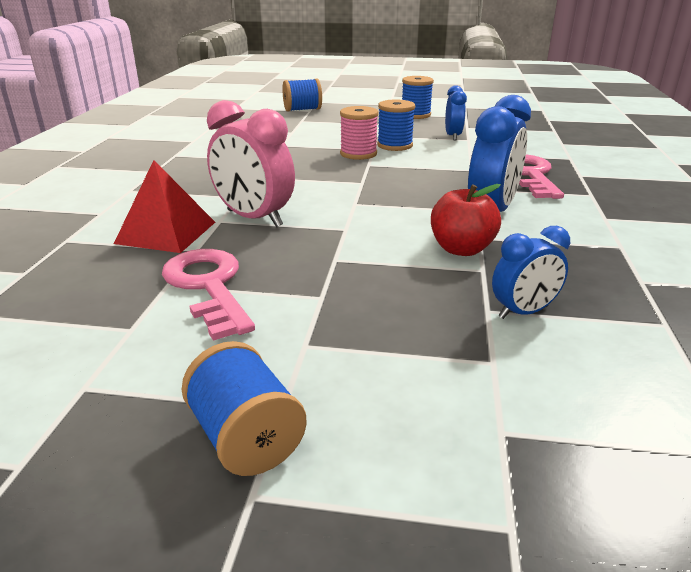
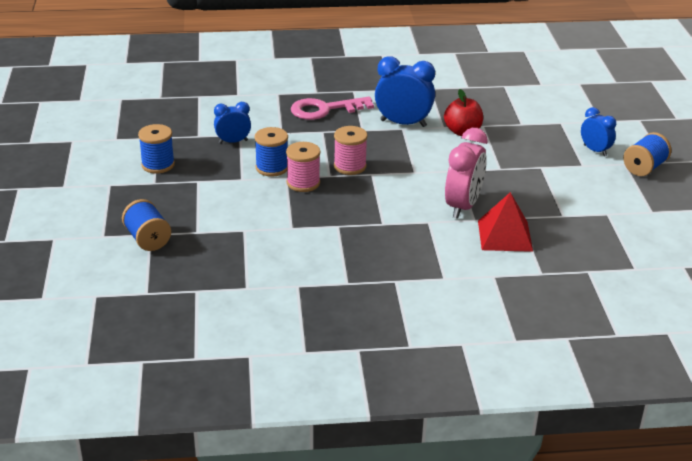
camera: 105 degrees left, 5 degrees up
(208, 286) = (556, 202): pink key -> none
(383, 174) = (350, 166): none -> pink spool
(523, 312) = (518, 115): blue clock -> blue clock (595, 150)

